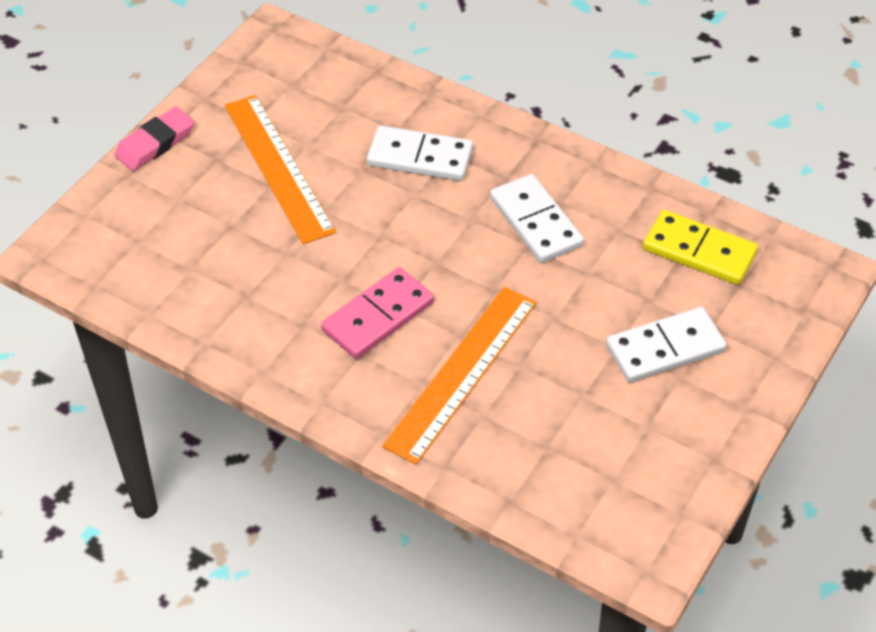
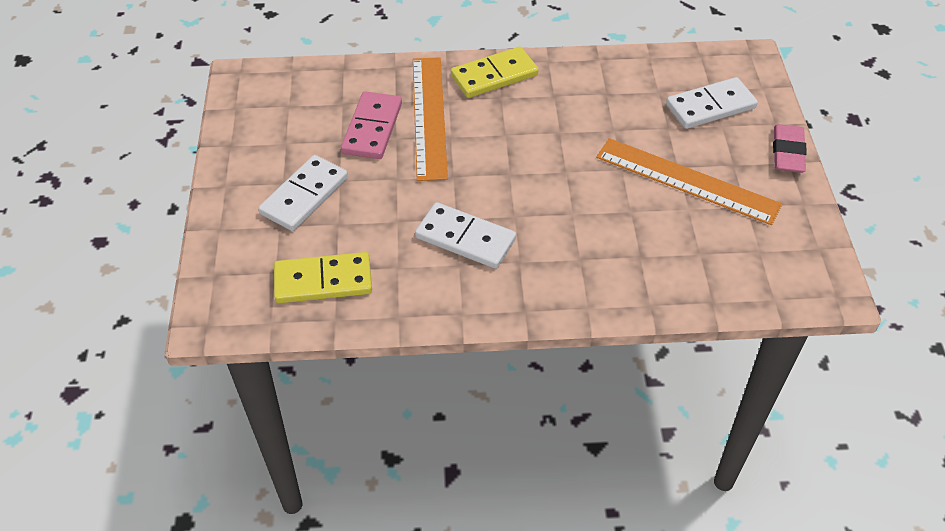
camera: 145 degrees right, 0 degrees up
(342, 386) = (494, 75): none -> yellow domino
(378, 316) = (512, 121): pink domino -> pink domino (372, 128)
(420, 157) = (598, 243): white domino -> white domino (710, 106)

